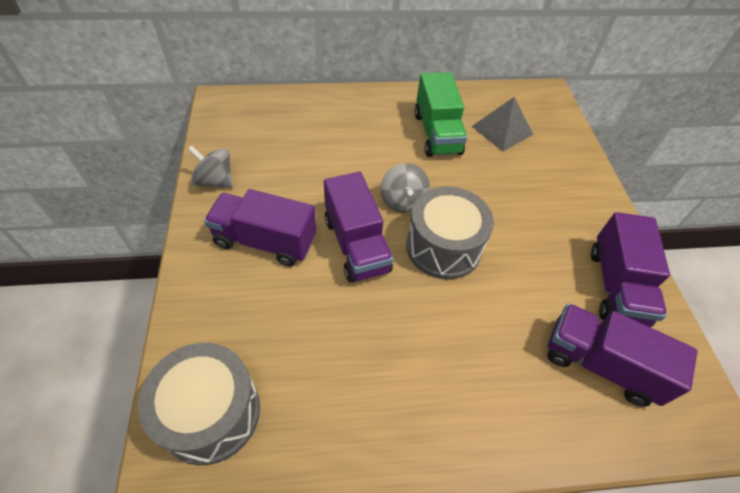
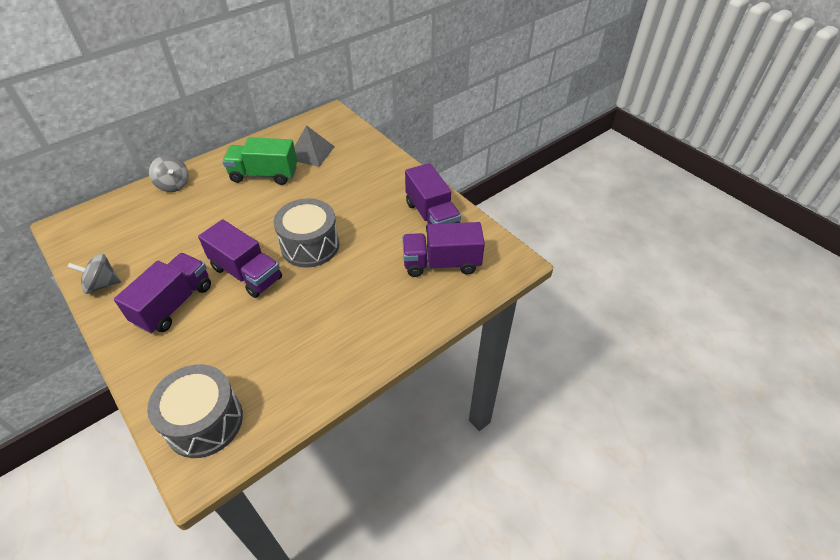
camera: 30 degrees left, 5 degrees down
(265, 241) = (174, 304): purple truck -> purple truck turned 135 degrees clockwise
(403, 201) = (264, 230): grey spinning top -> grey spinning top (173, 185)
(437, 133) = (264, 175): green truck -> green truck turned 135 degrees clockwise

